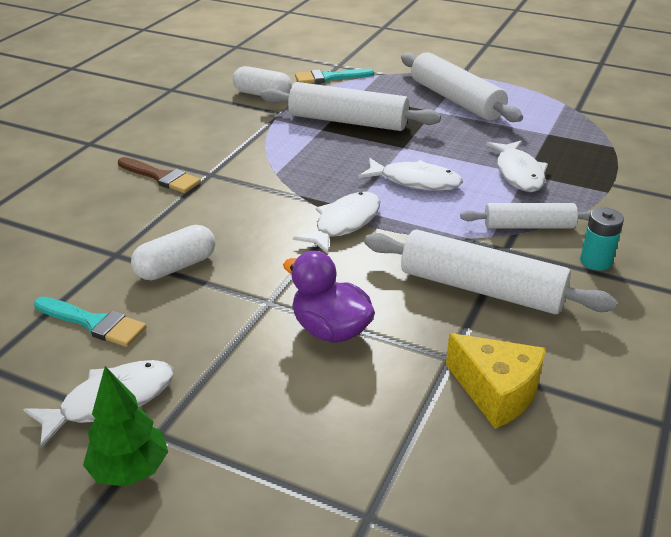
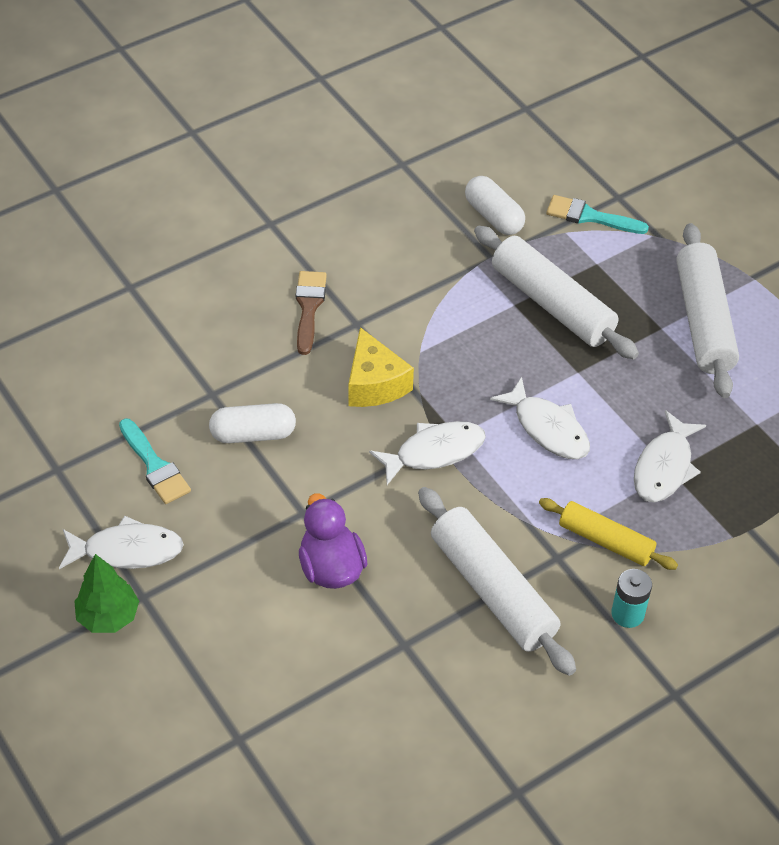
camera: 30 degrees right, 15 degrees up
(161, 177) = (309, 307): brown brush -> brown brush turned 150 degrees counterclockwise
(496, 392) = (412, 694): yellow cheese -> yellow cheese (374, 384)
(528, 226) = (606, 541): white rolling pin -> yellow rolling pin

